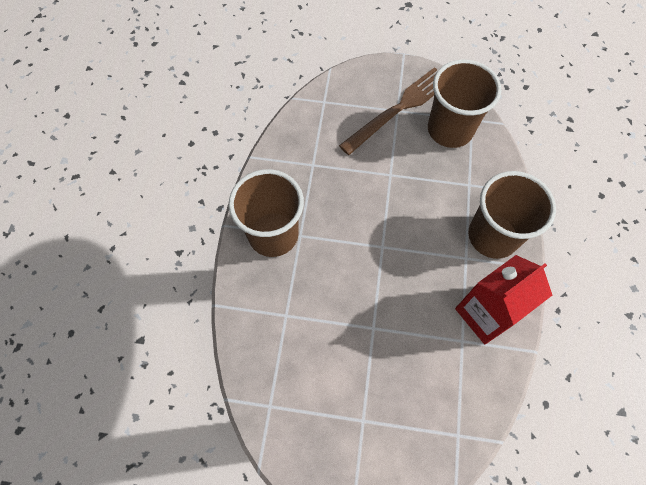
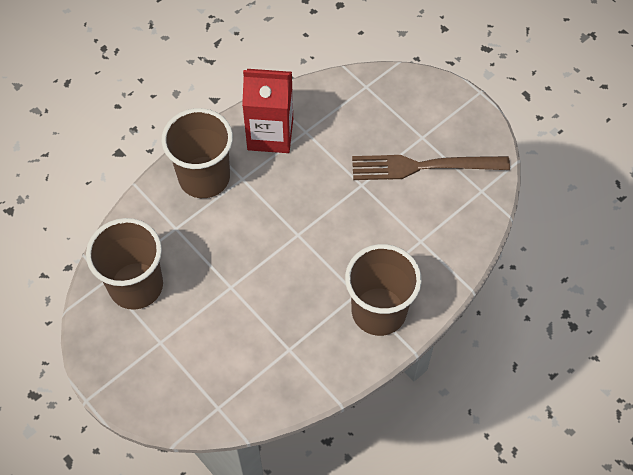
camera: 140 degrees left, 5 degrees down
(399, 109) = (157, 342): brown fork -> brown fork (424, 166)

